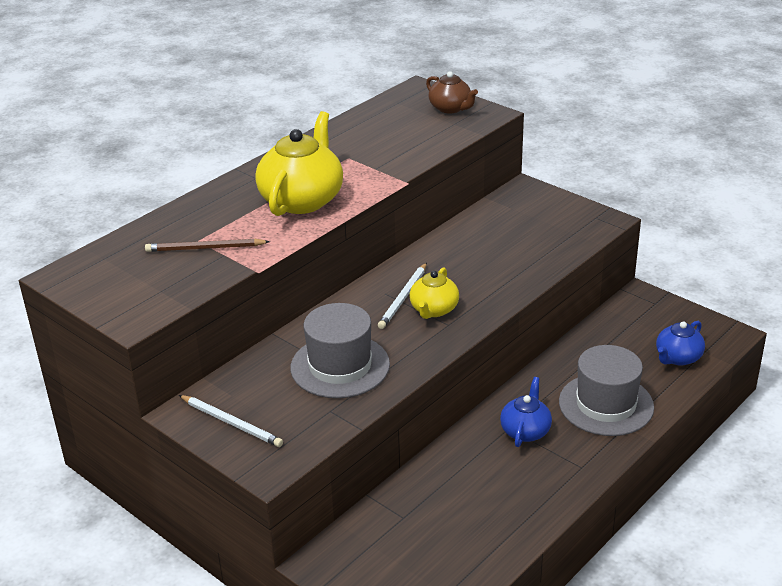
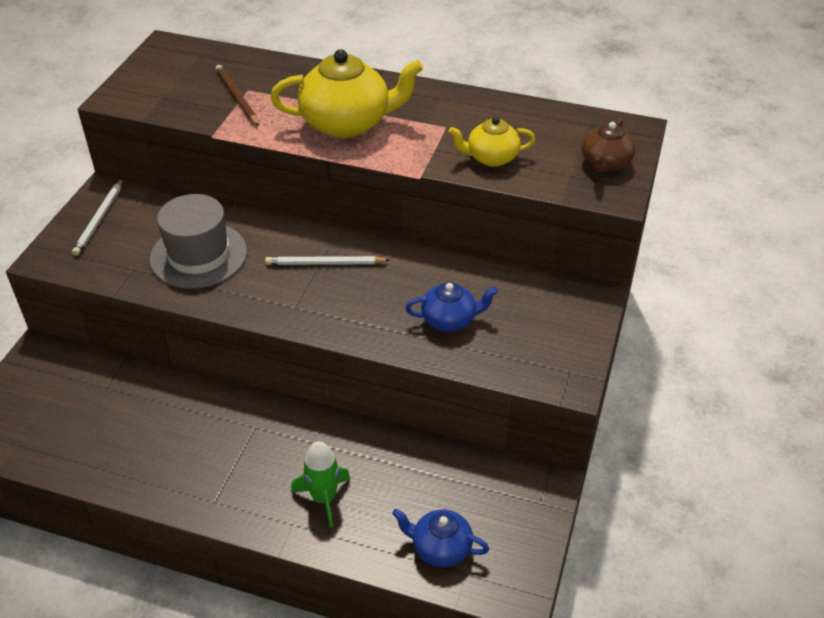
camera: 65 degrees right, 10 degrees up
(434, 310) = (314, 290): yellow teapot -> yellow teapot (491, 158)
(525, 431) = (254, 441): blue teapot -> blue teapot (450, 320)
(606, 404) = (324, 498): grey hat -> green rocket

